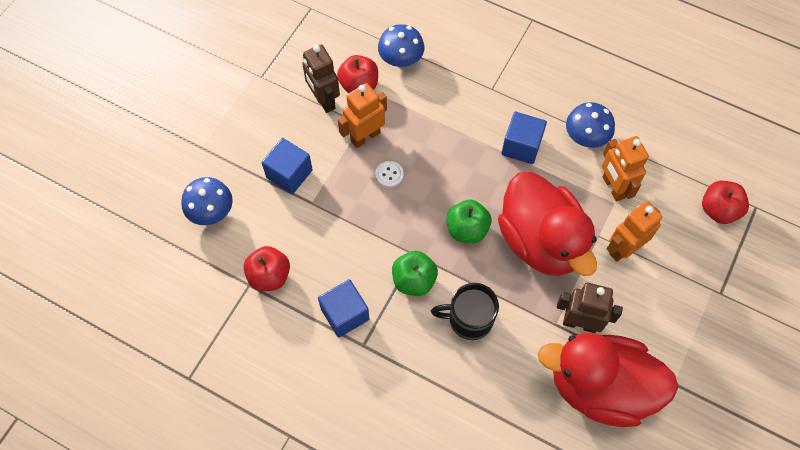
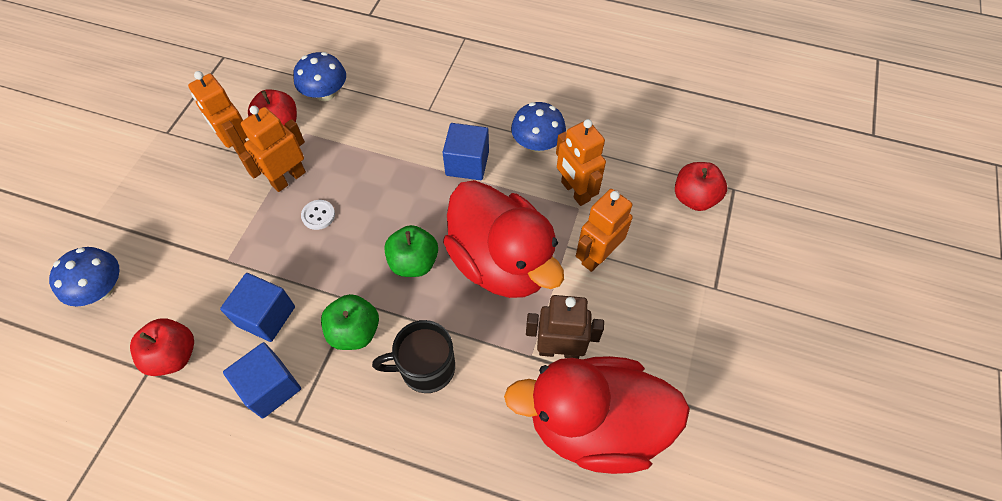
camera: 10 degrees left, 5 degrees down
(289, 174) = (199, 232): blue cube -> blue cube (266, 316)
(324, 100) = (239, 147): brown robot -> orange robot

